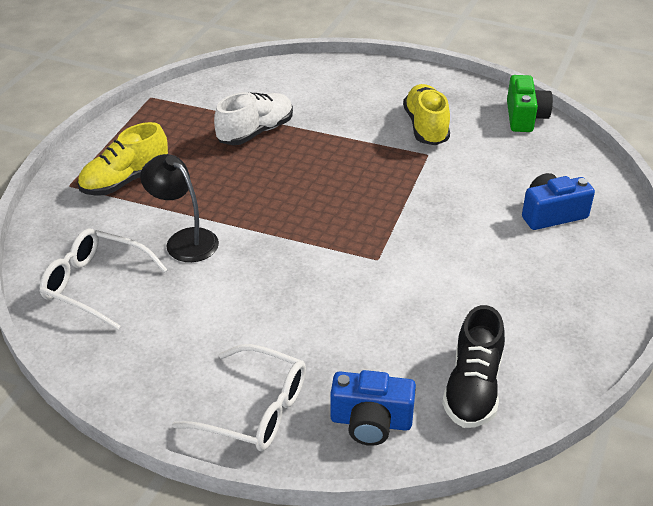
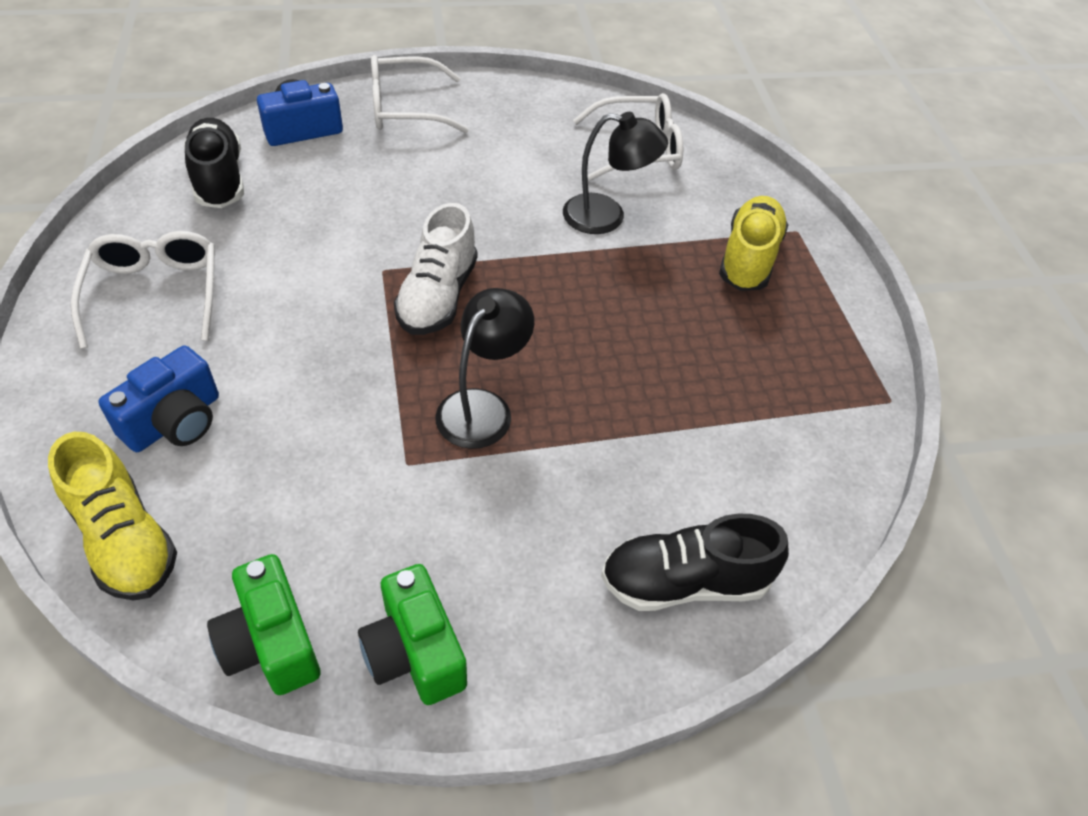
camera: 145 degrees right, 10 degrees up
(255, 132) = (683, 398): white shoe -> white shoe (438, 296)
(330, 78) = (685, 582): none -> black shoe
(369, 163) = (483, 407): none -> black lamp
(426, 127) = (441, 527): yellow shoe -> yellow shoe (124, 539)
(463, 96) = (415, 652): none -> green camera
(550, 298) = (155, 293): none -> white glasses

